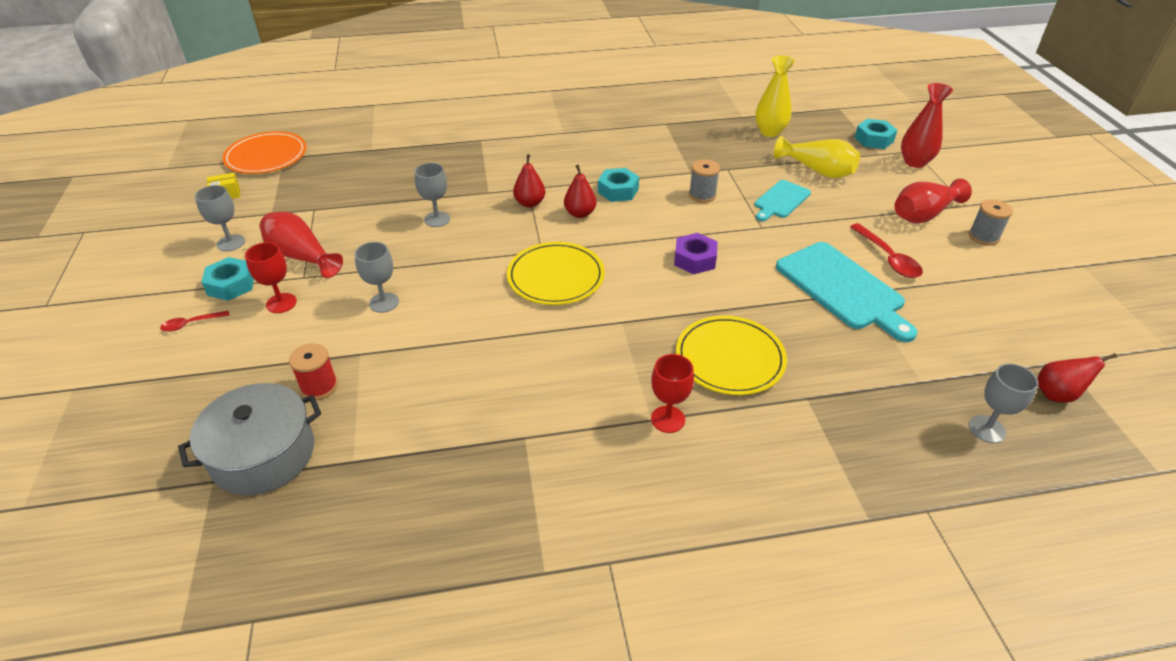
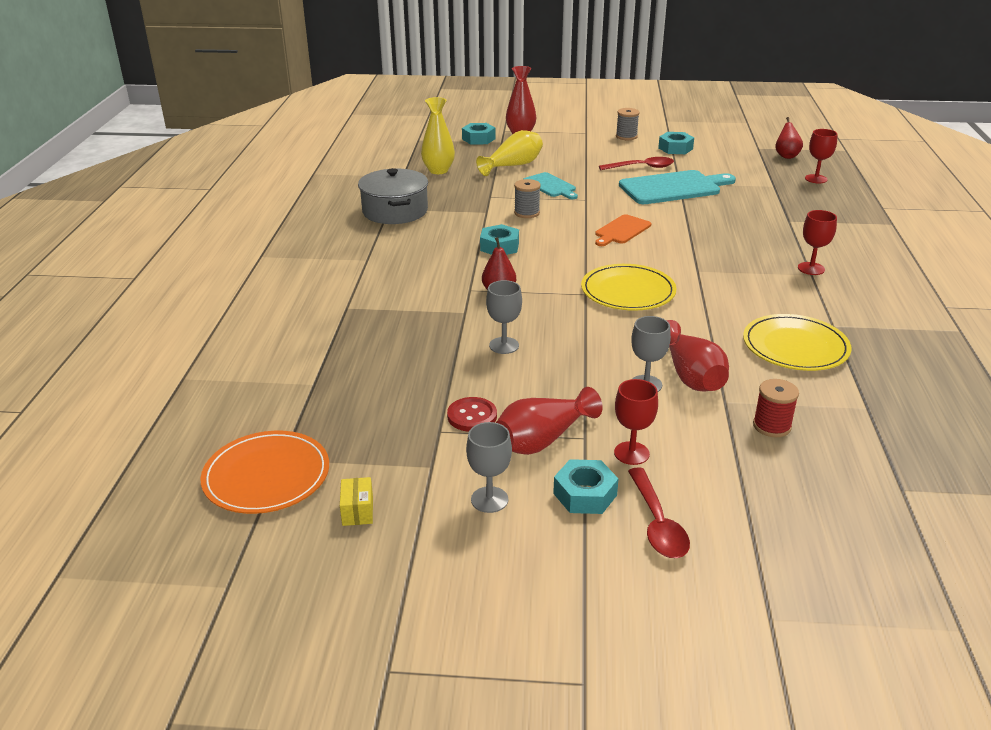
camera: 75 degrees left, 10 degrees down
(191, 324) = (657, 523): red spoon -> red spoon, size x1.70
(263, 454) = (865, 459): grey pot -> grey pot (395, 211)
(332, 220) = (472, 416): none -> red button
(580, 213) = (530, 269): red pear -> none
(694, 259) = (621, 230): purple nut -> orange cutting board
(730, 358) = (746, 237): yellow plate -> yellow plate (795, 346)
(923, 215) = (592, 146): red vase -> red vase (690, 376)
(981, 281) = (675, 148): none -> turquoise nut
(987, 429) = (816, 179): grey goblet -> red goblet

